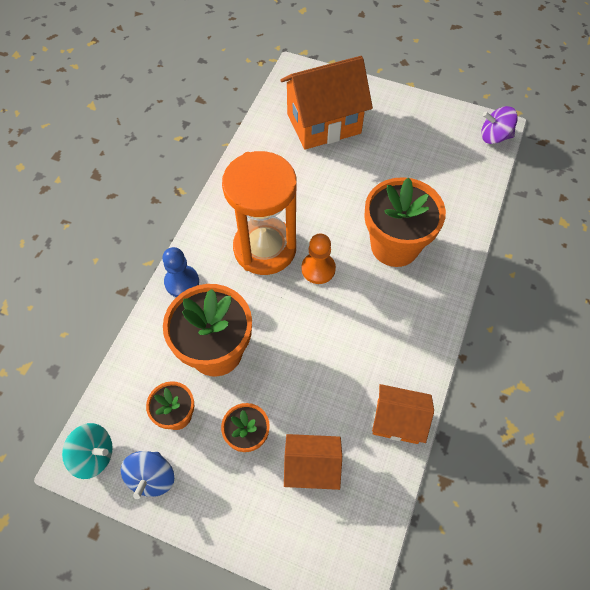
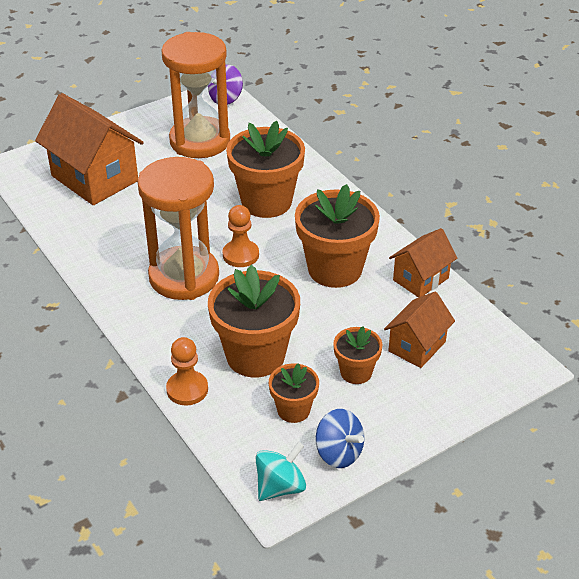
camera: 55 degrees left, 20 degrees down
(151, 328) = (187, 389): none -> orange pawn
(182, 282) = (159, 347): blue pawn -> none
(324, 123) = (94, 178): orange house -> orange house turned 60 degrees counterclockwise
(355, 346) = (335, 269): none -> orange flower pot
(425, 155) = (200, 141): none -> orange hourglass

